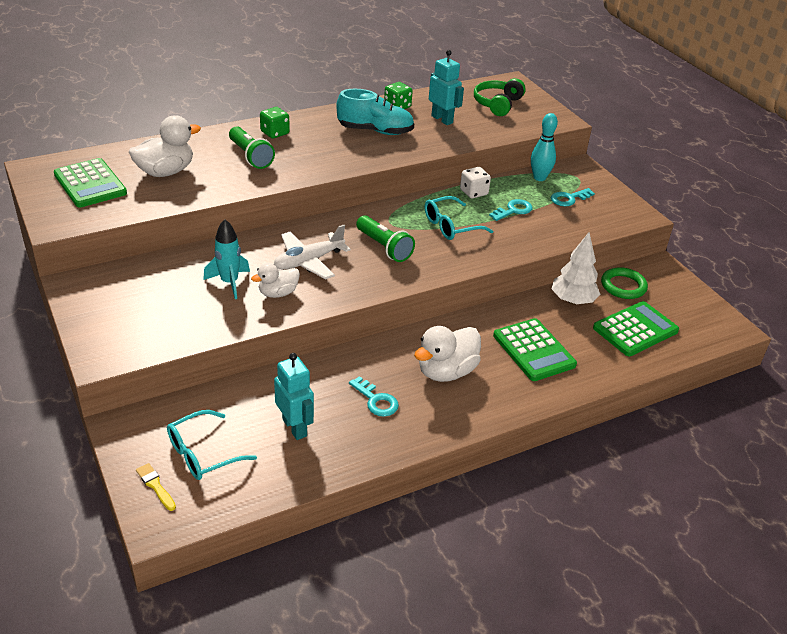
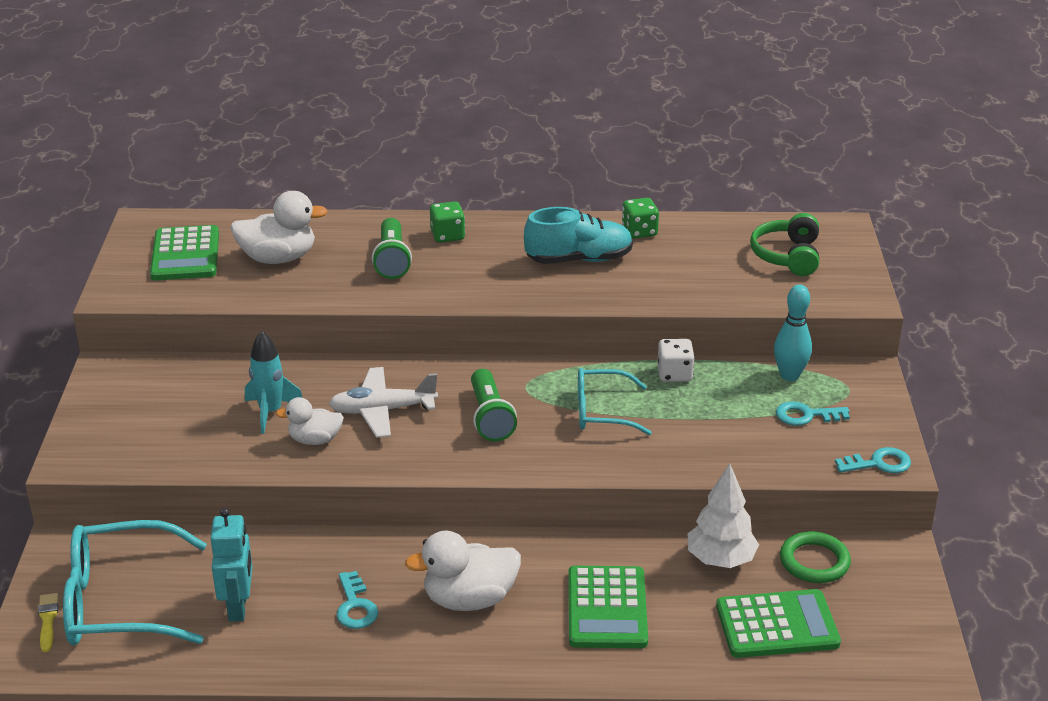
camera: 30 degrees right, 5 degrees down
(202, 454) = (119, 602): turquoise glasses -> turquoise glasses, size x1.63
(375, 131) = (579, 259): turquoise shoe -> turquoise shoe turned 45 degrees counterclockwise
(442, 119) = (686, 262): turquoise robot -> none
(497, 104) = (787, 256): green headphones -> green headphones turned 45 degrees counterclockwise
(513, 210) = (708, 412): turquoise key -> turquoise key (878, 463)

